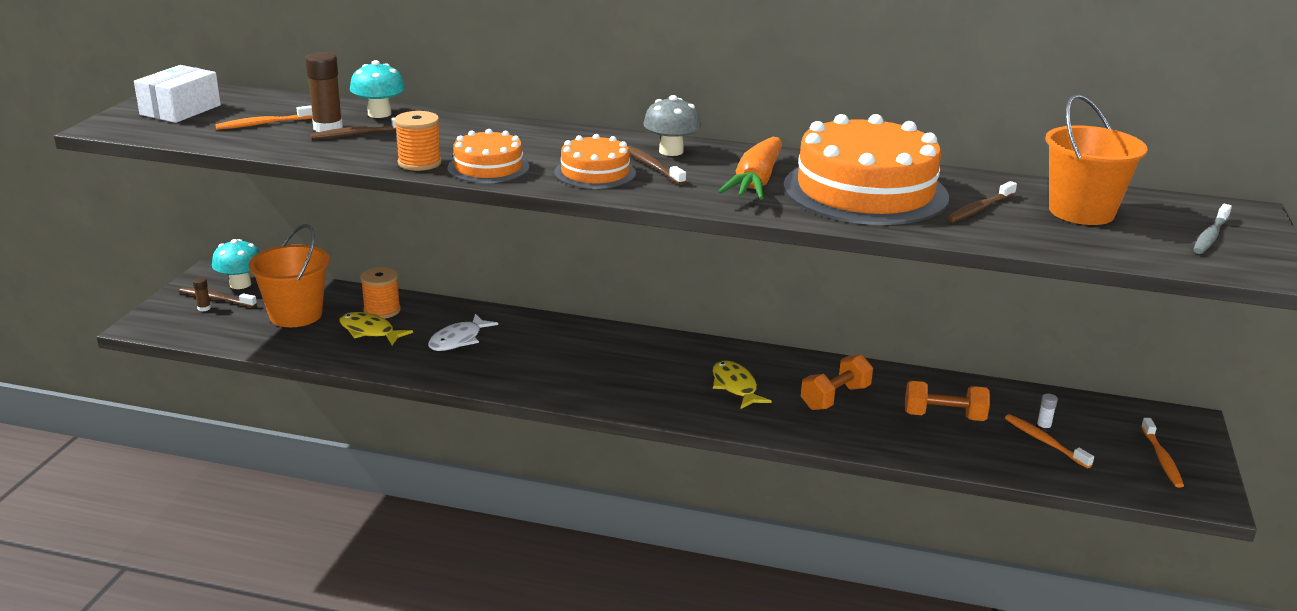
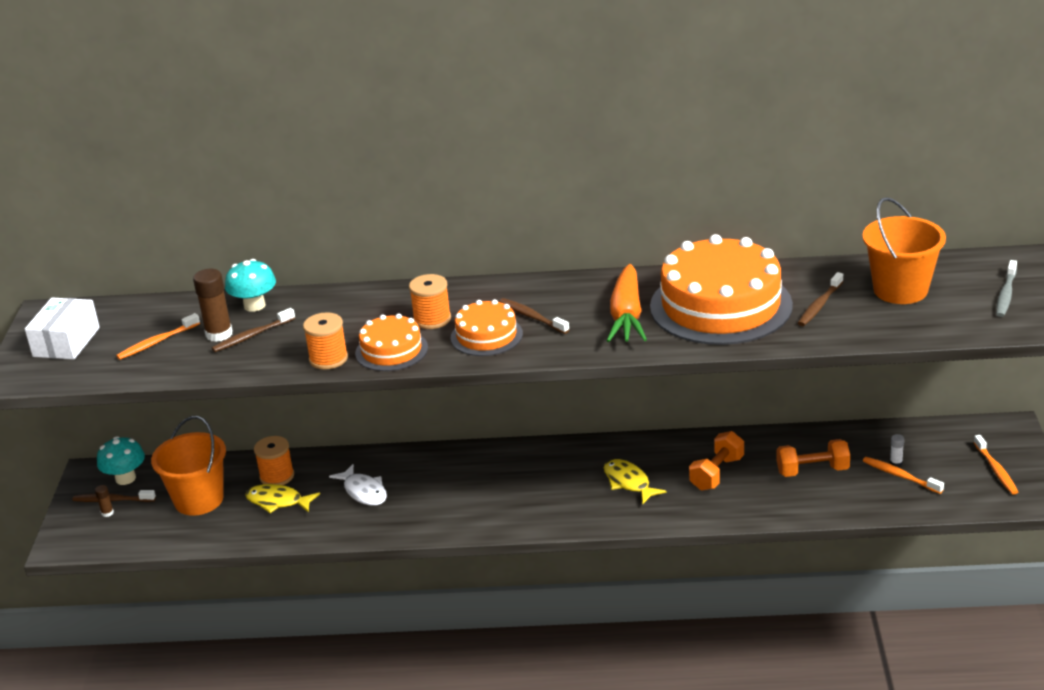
camera: 10 degrees left, 5 degrees up
(458, 340) = (364, 492): white fish -> white fish turned 60 degrees counterclockwise
(547, 151) = (432, 319): none -> orange spool
(671, 151) = (539, 294): grey mushroom -> none

